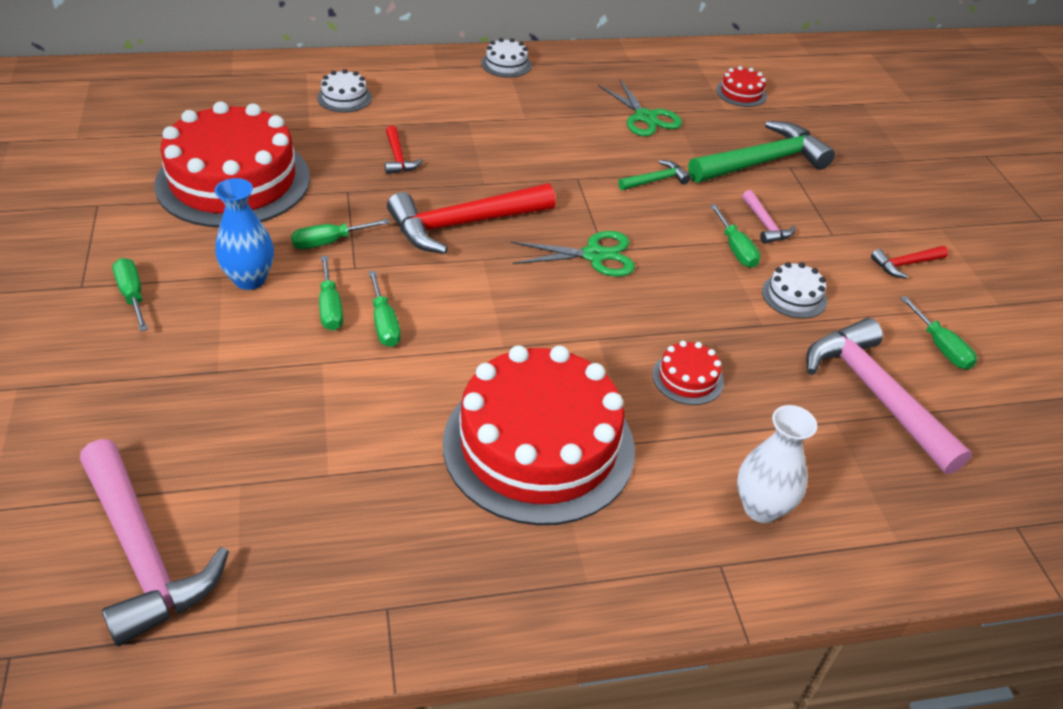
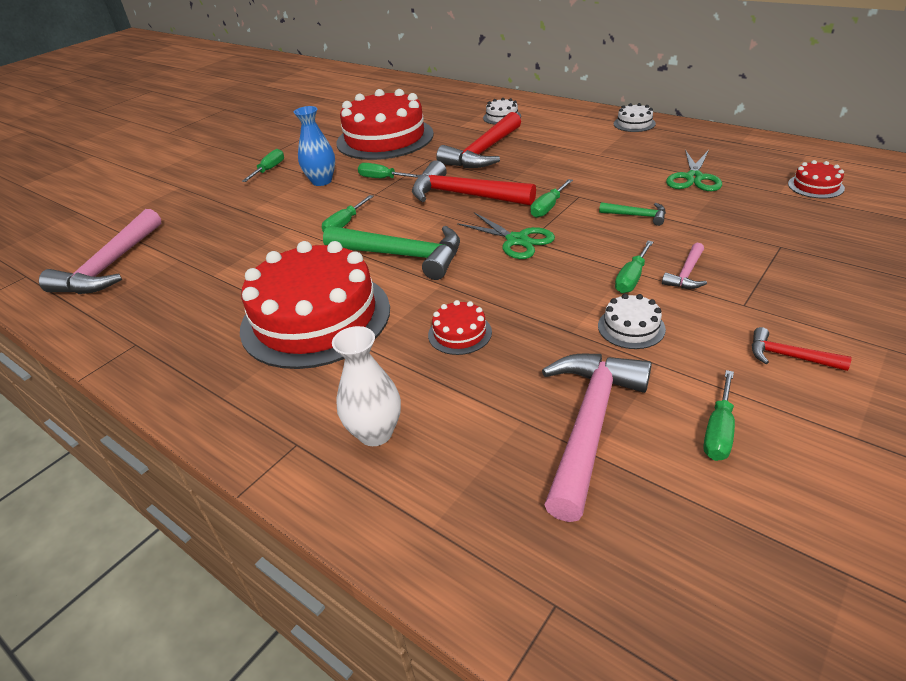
camera: 55 degrees right, 5 degrees down
(330, 307) = (334, 207): green screwdriver -> green screwdriver (548, 207)
(398, 158) = (483, 152): red hammer -> red hammer, size x2.12
(763, 162) = (757, 235): green hammer -> green hammer (402, 256)

